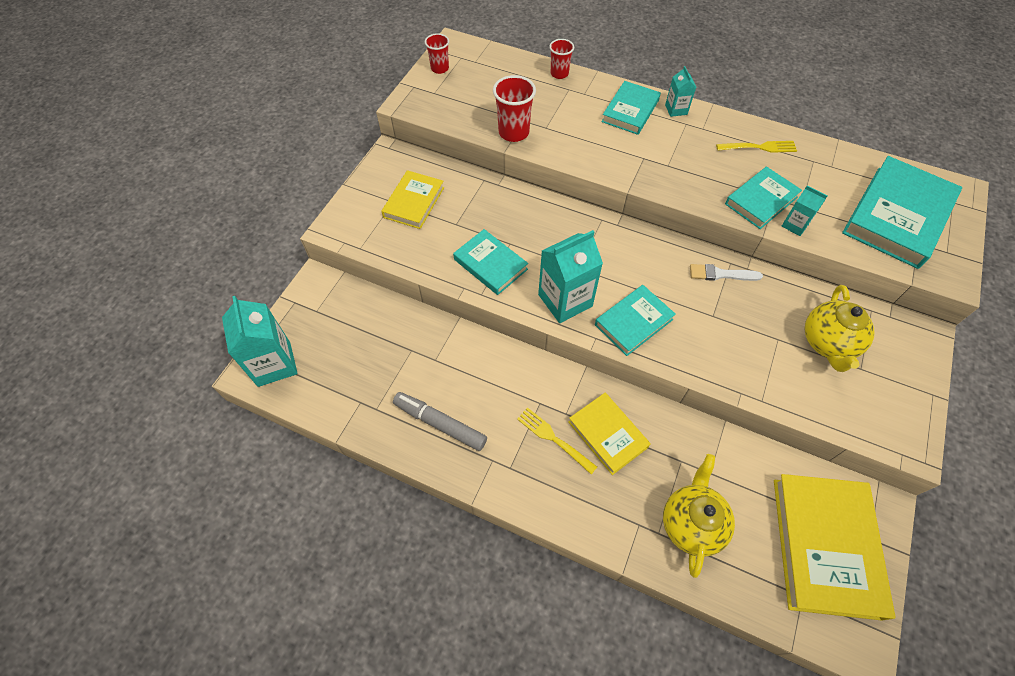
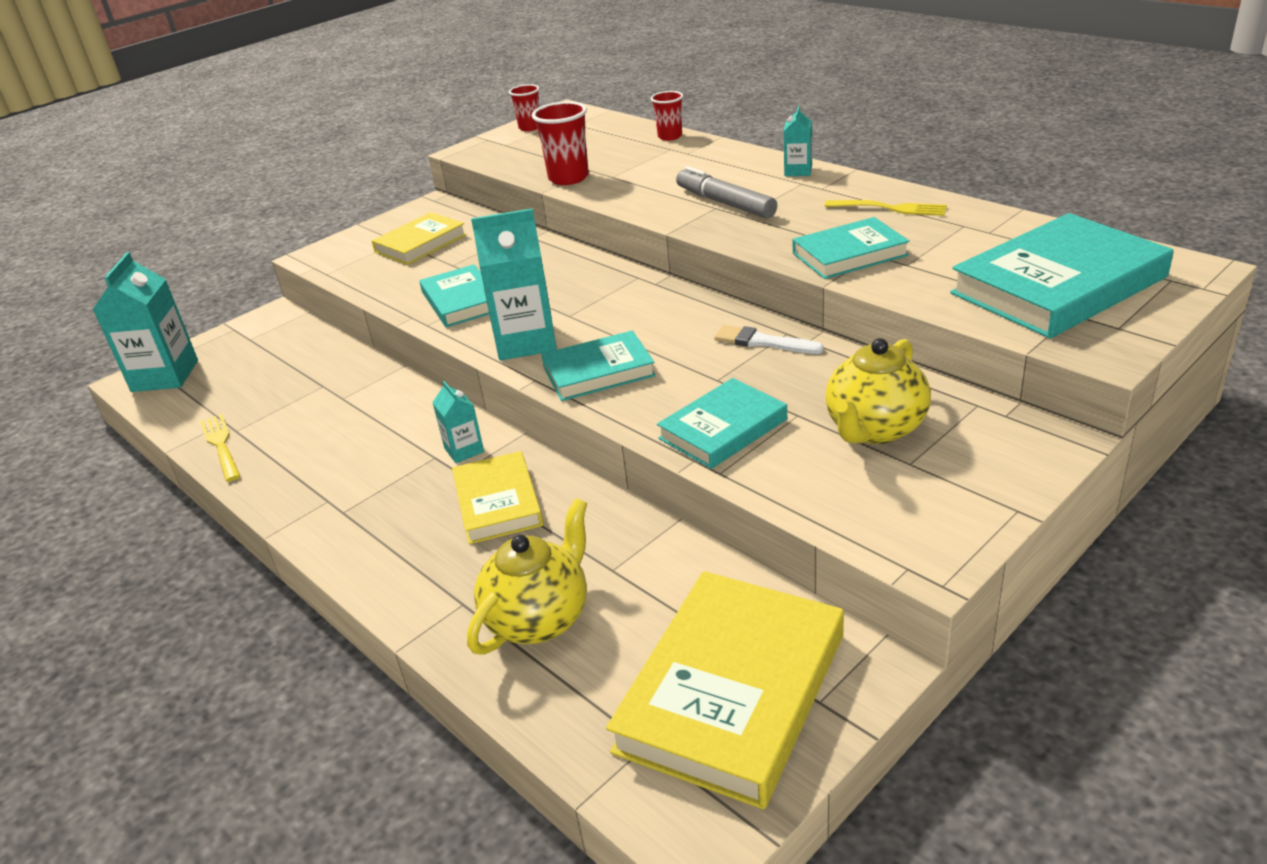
camera: 25 degrees right, 25 degrees down
(440, 423) = (296, 455): grey marker -> grey marker (725, 203)
(553, 439) = (422, 494): yellow fork -> yellow fork (221, 445)
(630, 111) = (734, 169): turquoise book -> turquoise book (723, 429)
(795, 225) = (881, 280): turquoise carton -> turquoise carton (464, 450)

